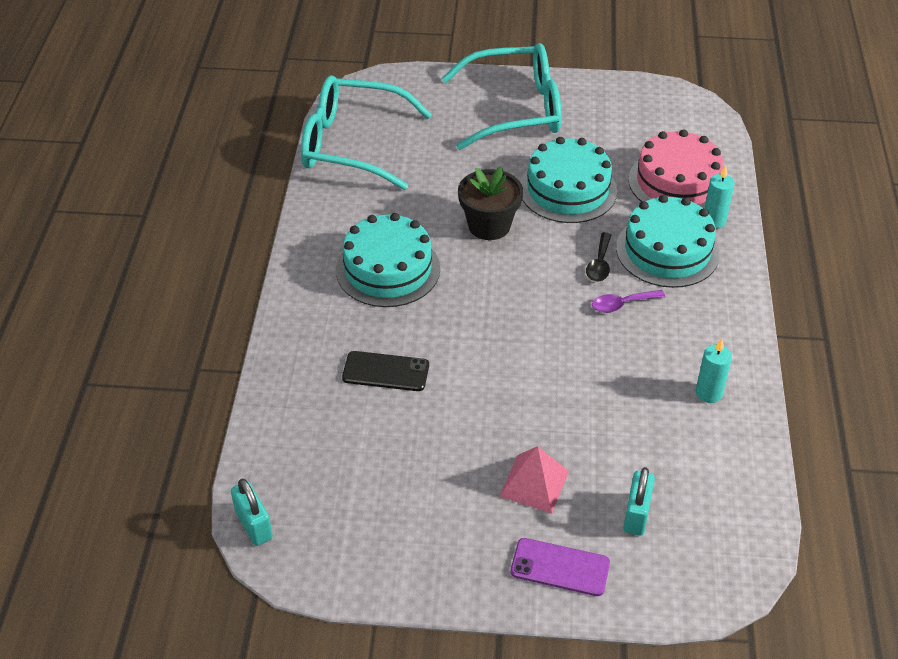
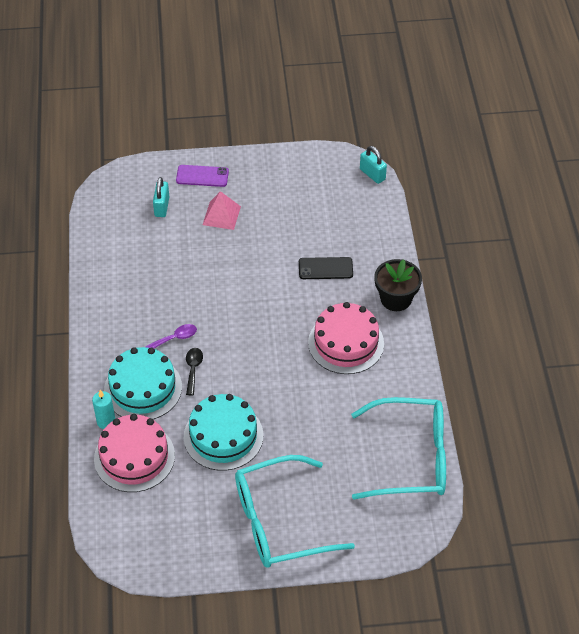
camera: 170 degrees right, 5 degrees up
(388, 269) = (346, 343): turquoise cake -> pink cake
(489, 225) = (280, 392): black flower pot -> black flower pot (396, 299)
(708, 393) = (117, 282): turquoise candle -> none

